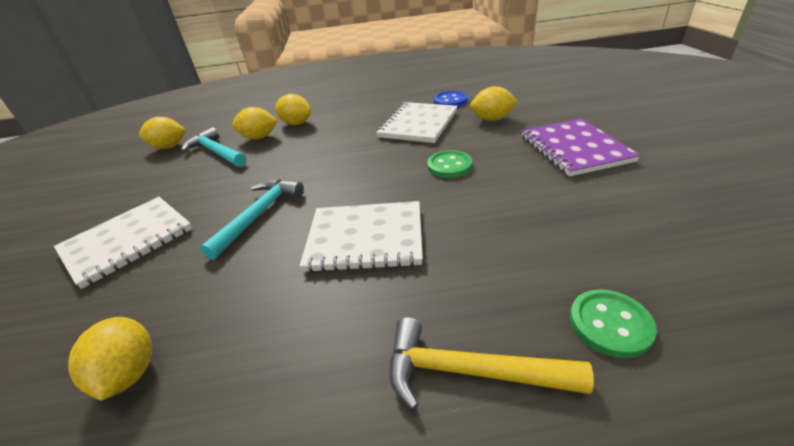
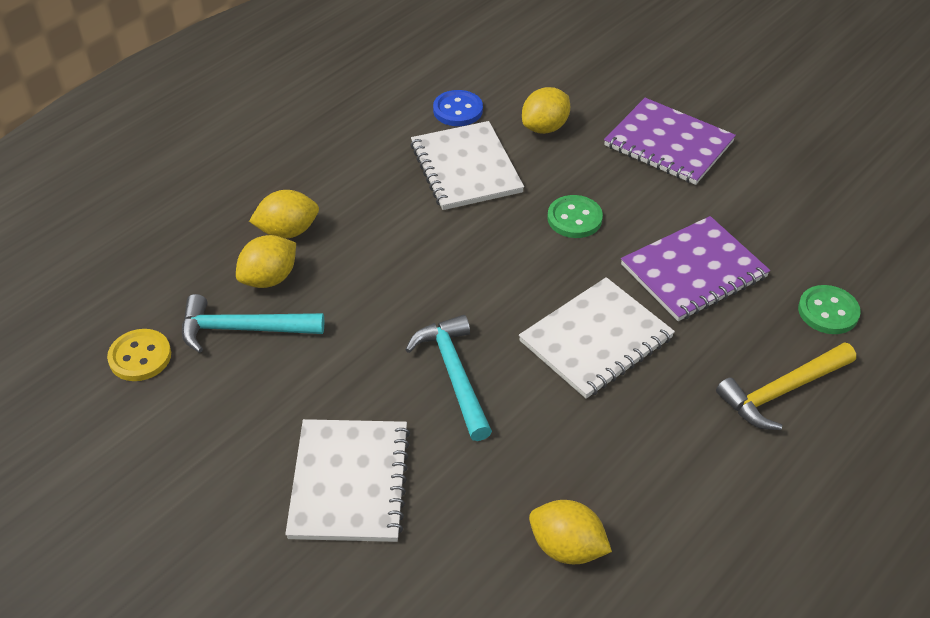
camera: 45 degrees left, 10 degrees up
(169, 147) = (140, 357): yellow lemon -> yellow button
(500, 229) = (694, 271): none -> purple notebook

